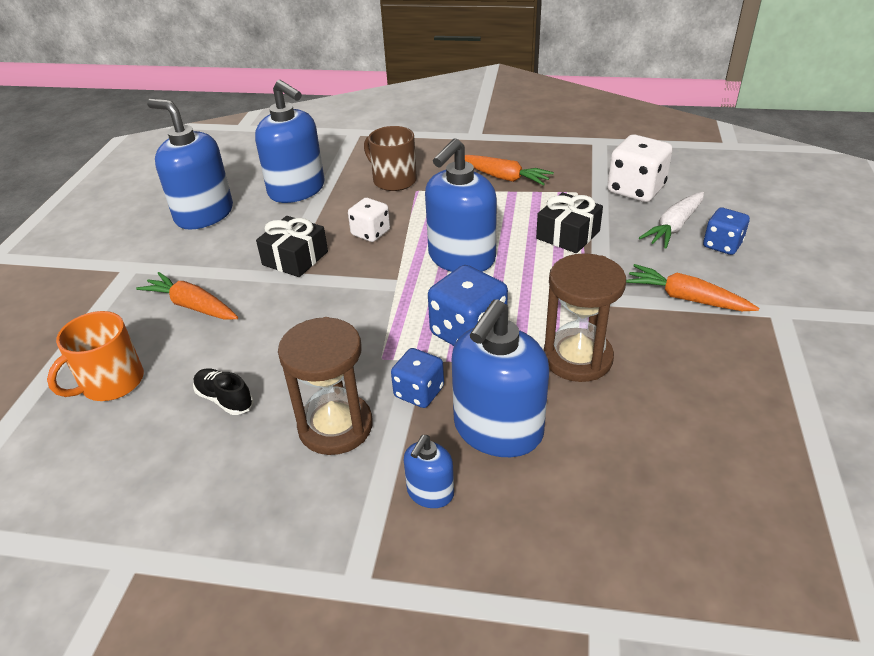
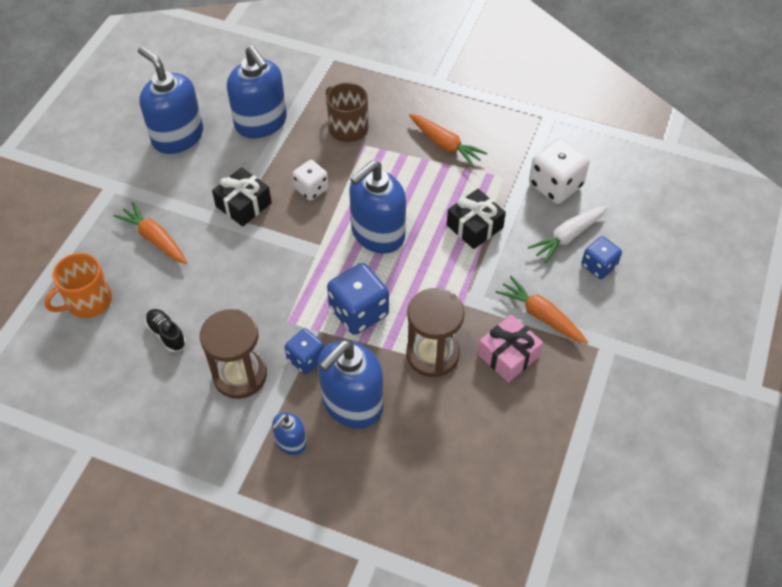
camera: 10 degrees right, 15 degrees up
(669, 342) = (508, 355): none -> pink gift

